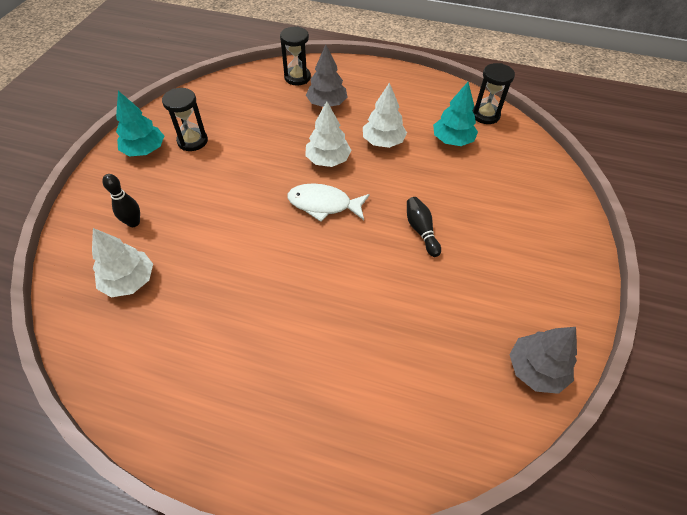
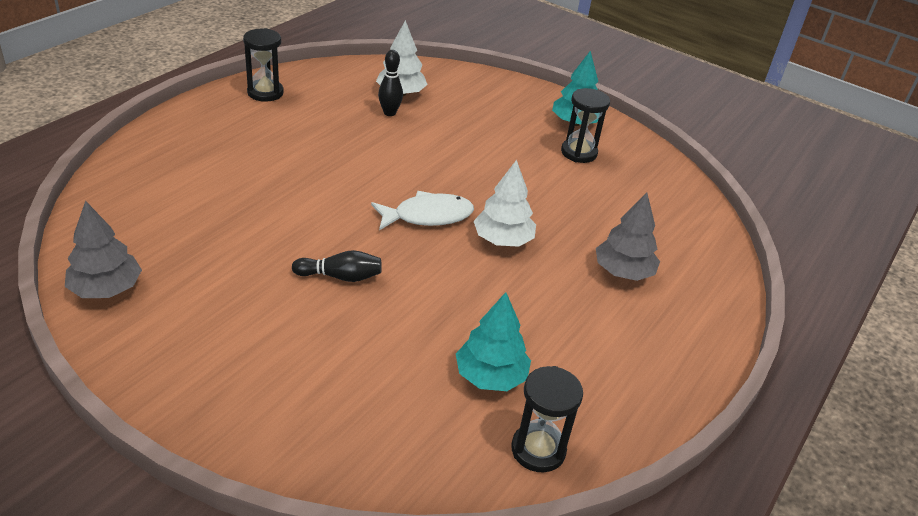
camera: 105 degrees right, 15 degrees down
(134, 222) = (469, 104): black bowling pin -> black bowling pin (389, 113)
(297, 77) = (695, 261): black hourglass -> black hourglass (265, 93)
(323, 204) = (427, 216): white fish -> white fish turned 45 degrees clockwise
(383, 142) = (518, 300): white tree -> none

